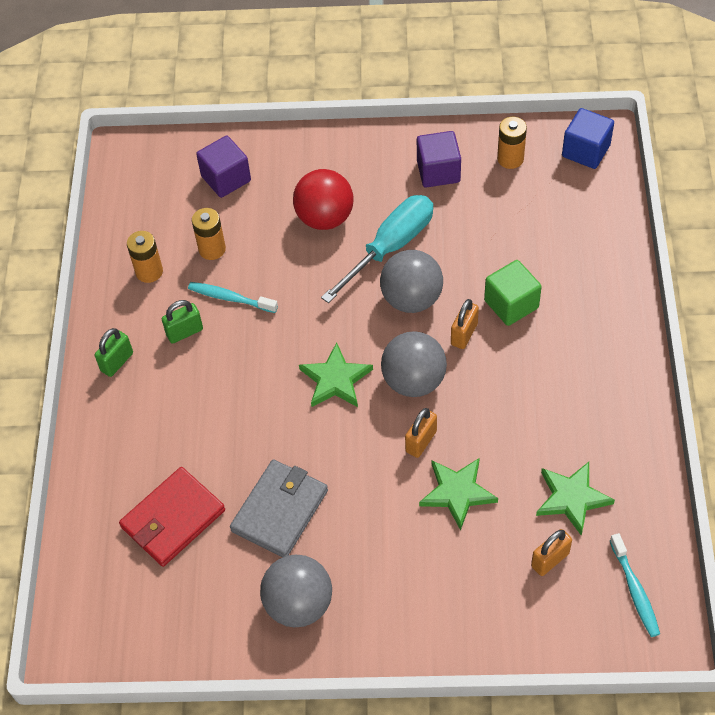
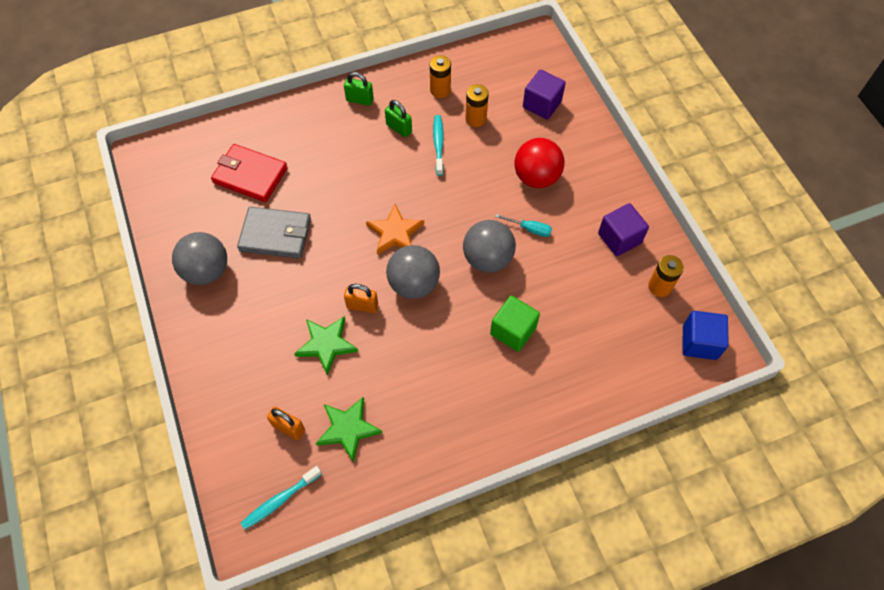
camera: 65 degrees right, 5 degrees up
(335, 379) = (395, 232): green star -> orange star
(390, 247) = (530, 229): turquoise screwdriver -> turquoise screwdriver, size x0.45
(464, 334) = (470, 305): orange padlock -> none

